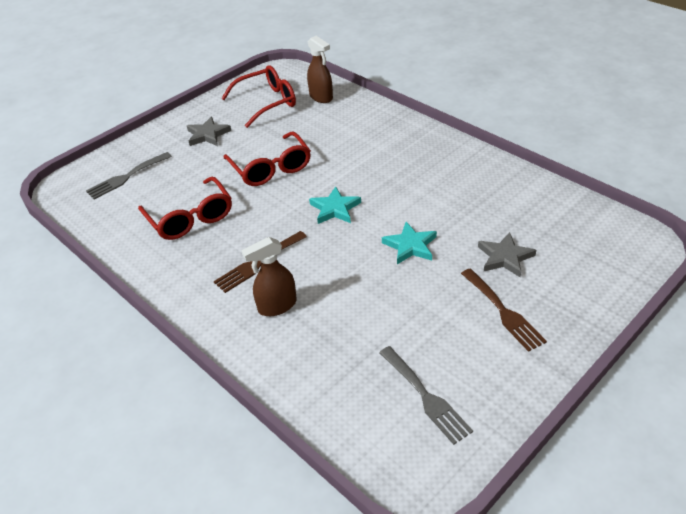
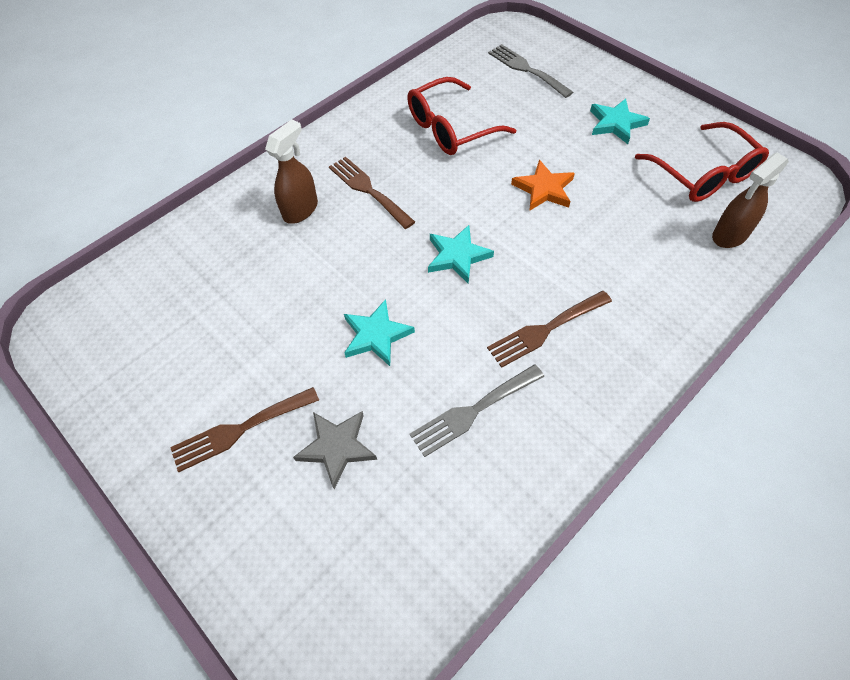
camera: 90 degrees right, 15 degrees up
(208, 135) = (616, 123): grey star -> turquoise star
(271, 168) = (544, 189): red glasses -> orange star
(277, 306) = (301, 210): brown spray bottle -> brown spray bottle turned 60 degrees clockwise
(399, 168) = (545, 330): none -> brown fork
(426, 397) = (144, 336): grey fork -> grey fork (473, 411)

